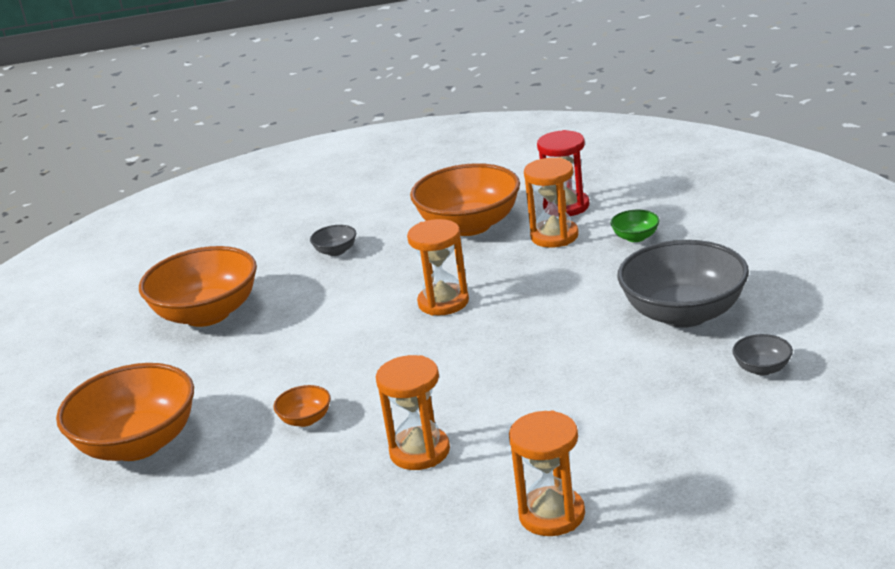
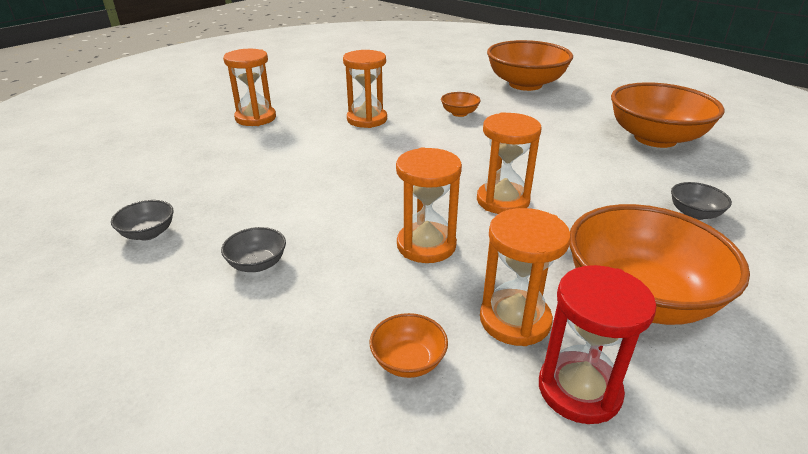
camera: 135 degrees right, 5 degrees up
(549, 289) = (426, 245): none -> orange hourglass
(635, 237) = (408, 361): green bowl -> orange bowl
(684, 314) = (257, 264): grey bowl -> grey bowl, size x0.42

